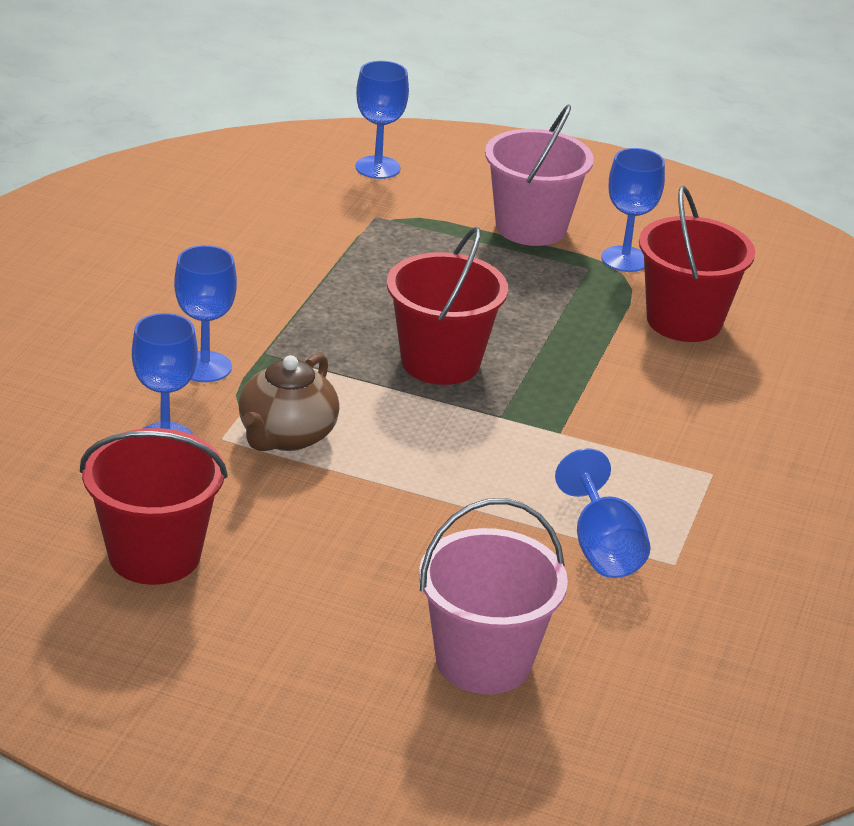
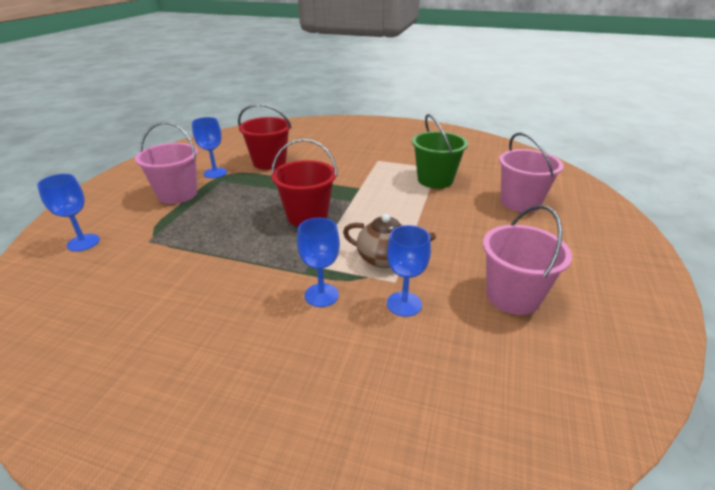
camera: 90 degrees left, 0 degrees up
(154, 555) = (513, 296): red bucket -> pink bucket
(602, 548) = (435, 180): blue goblet -> green bucket

